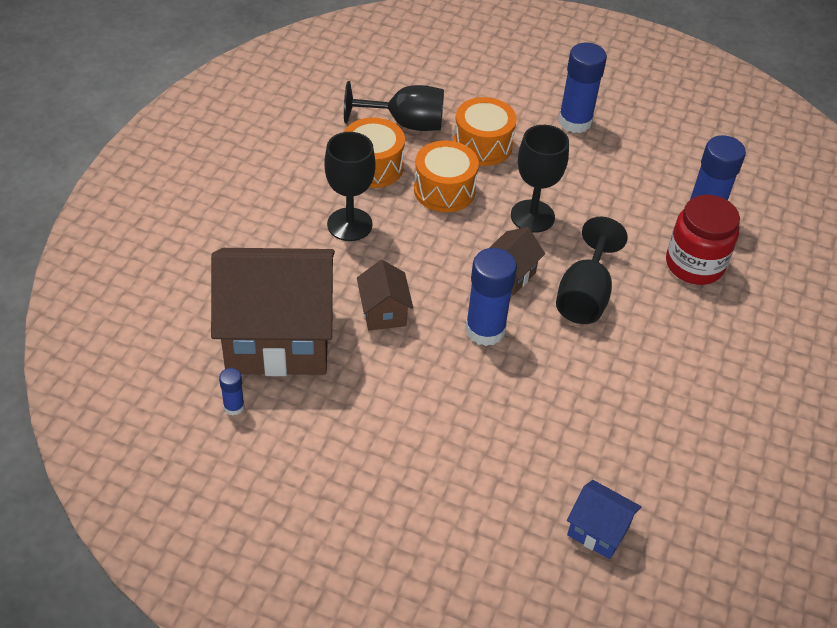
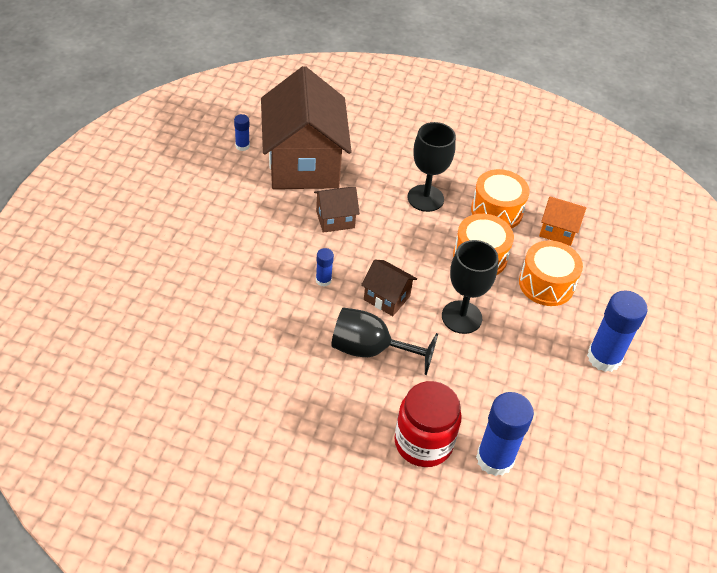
camera: 85 degrees right, 0 degrees up
(405, 123) = (557, 231): black goblet -> orange house
(485, 330) = (323, 280): blue glue stick -> blue glue stick, size x0.48
(598, 531) = (129, 343): blue house -> none

